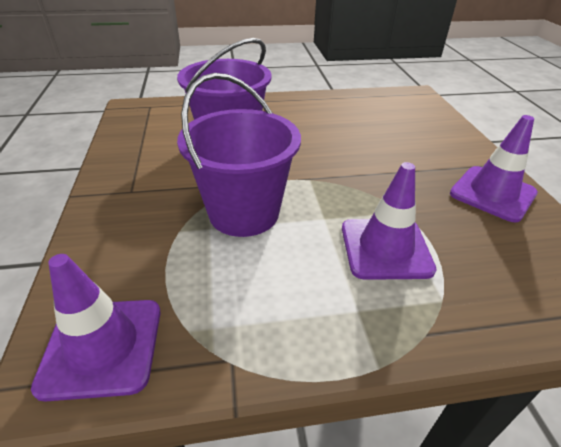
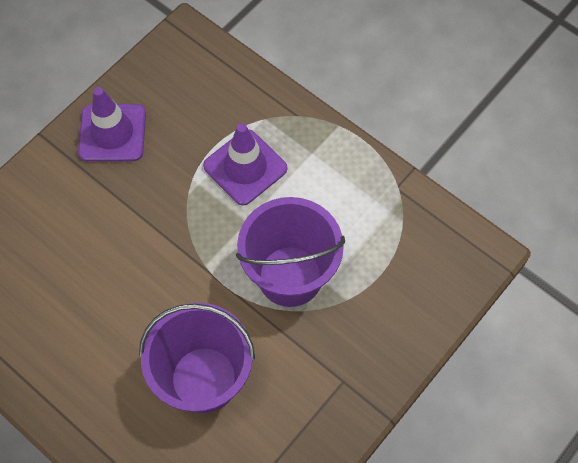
camera: 130 degrees left, 25 degrees up
(102, 347) = (449, 249): purple traffic cone -> none

